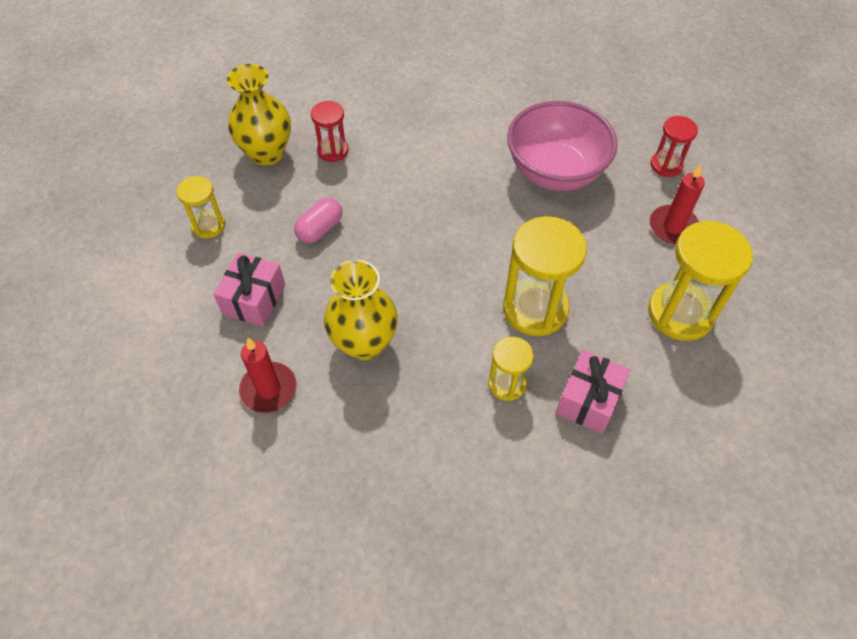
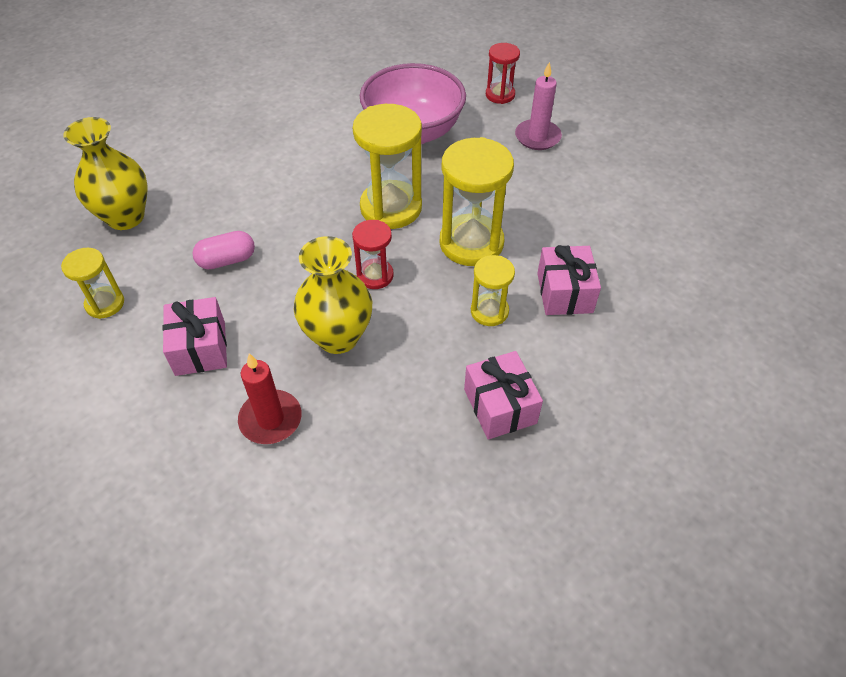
camera: 30 degrees left, 5 degrees down
(320, 229) = (227, 260): pink capsule -> pink capsule turned 60 degrees clockwise
(333, 150) = (193, 190): red hourglass -> red hourglass (375, 275)
(457, 477) = (500, 406): none -> pink gift
(673, 227) = (537, 137): red candle -> pink candle
(680, 313) = (588, 197): yellow hourglass -> yellow hourglass (391, 208)

